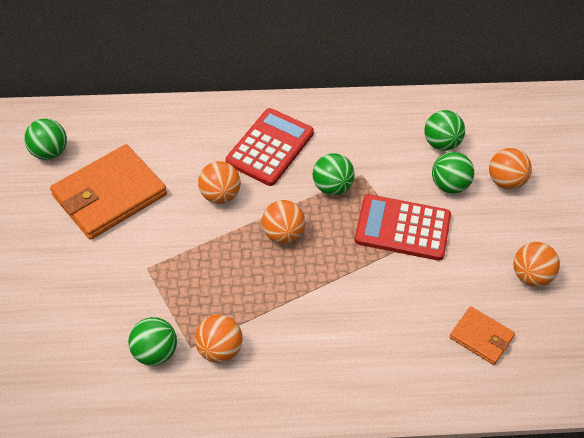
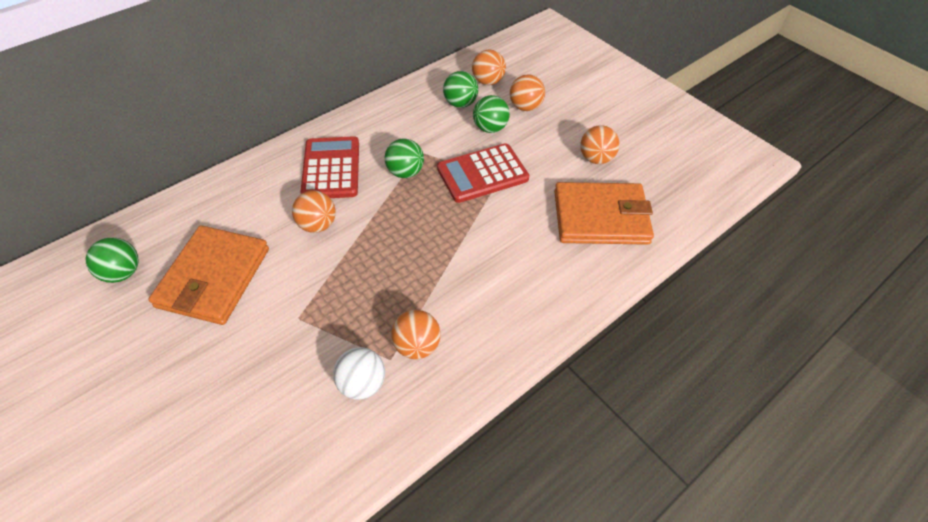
camera: 35 degrees left, 0 degrees up
(155, 352) = (362, 384): green ball -> white ball
(283, 234) = (395, 226): orange ball -> orange ball (488, 81)
(481, 337) = (601, 217): orange wallet -> orange wallet, size x1.94

